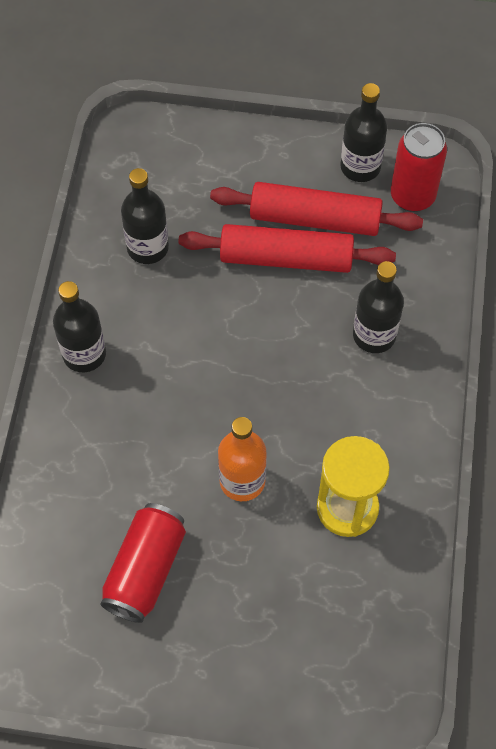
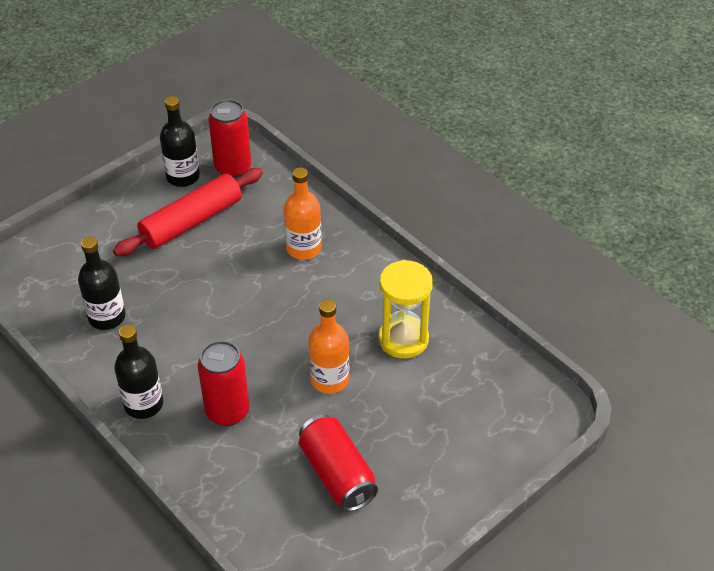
camera: 50 degrees left, 15 degrees down
(134, 425) = (227, 411): none -> red can
(286, 258) = (201, 253): red rolling pin -> none
(374, 335) = (303, 248): black bottle -> orange bottle

